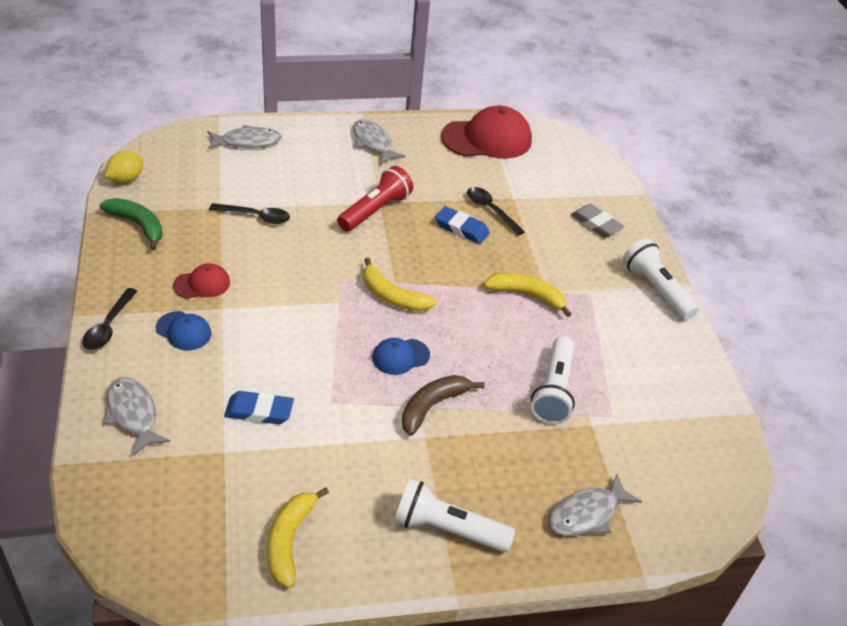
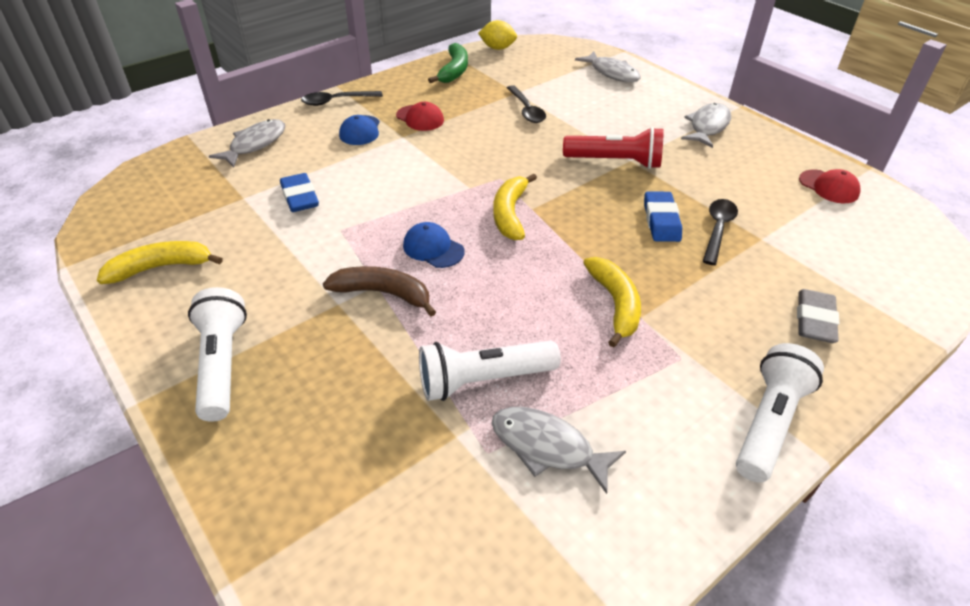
camera: 65 degrees right, 0 degrees up
(487, 139) = (828, 187): red cap -> red cap, size x0.50
(587, 514) = (304, 481): grey fish -> grey fish (547, 447)

